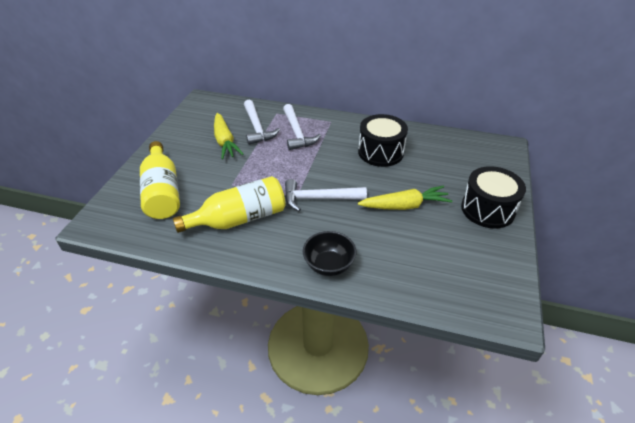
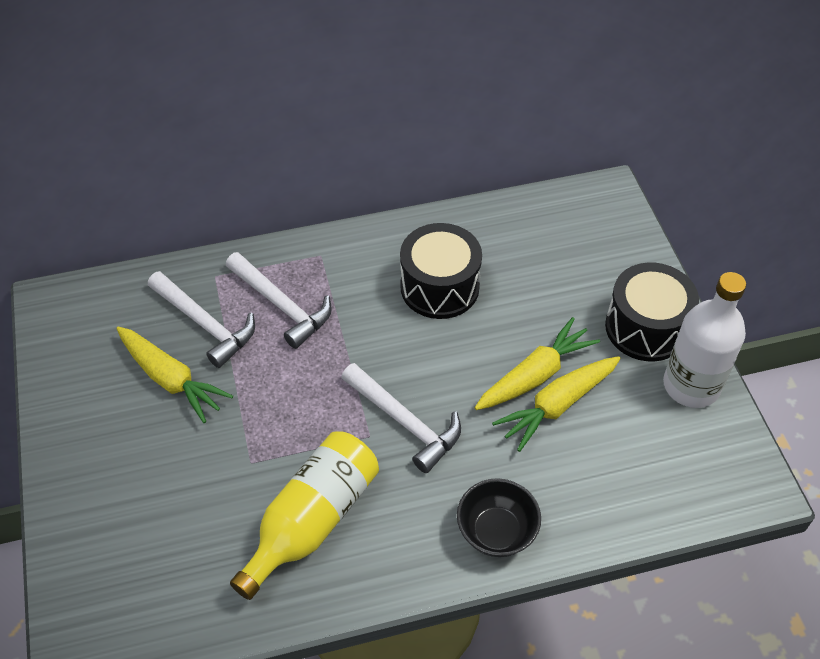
camera: 30 degrees left, 10 degrees up
(162, 192) = (146, 534): yellow bottle -> none
(318, 198) = (405, 422): white hammer -> white hammer turned 105 degrees counterclockwise
(407, 224) = (557, 405): none -> yellow carrot
(498, 246) = (691, 385): none -> white bottle

